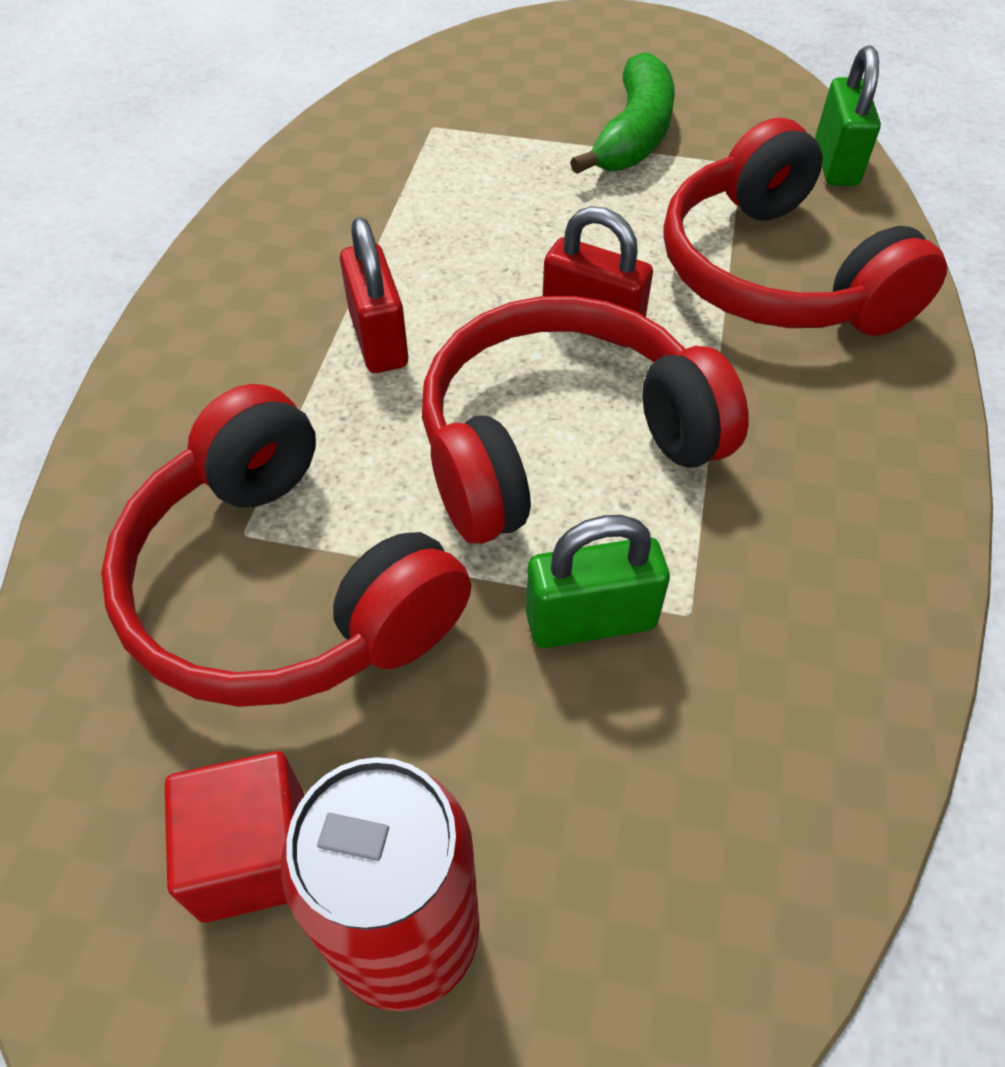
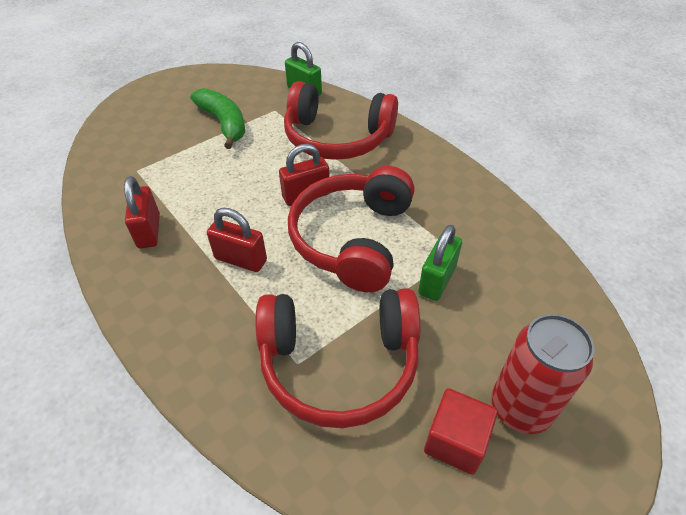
camera: 50 degrees left, 5 degrees down
(335, 215) = (149, 231): none -> red padlock

